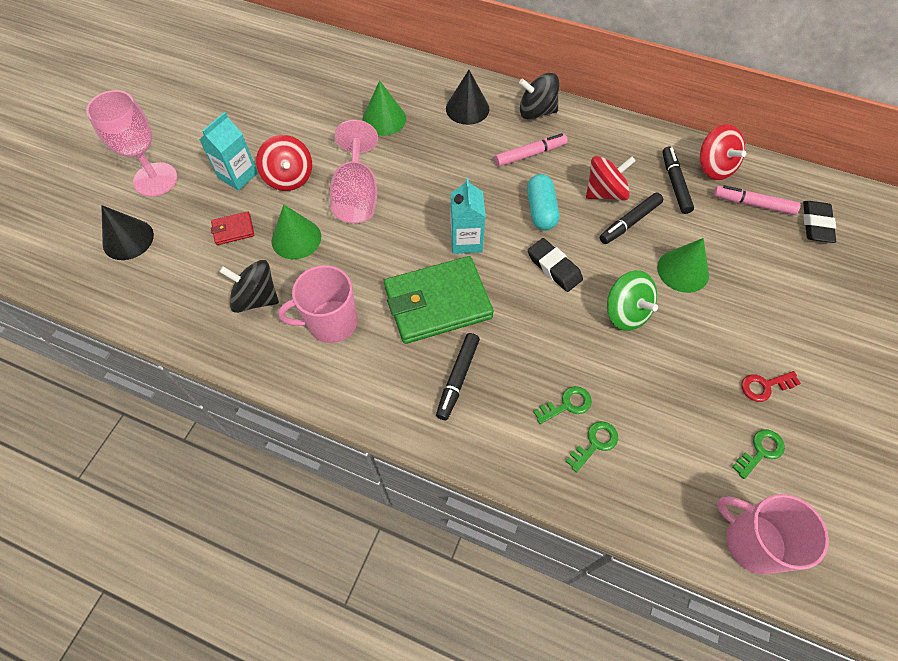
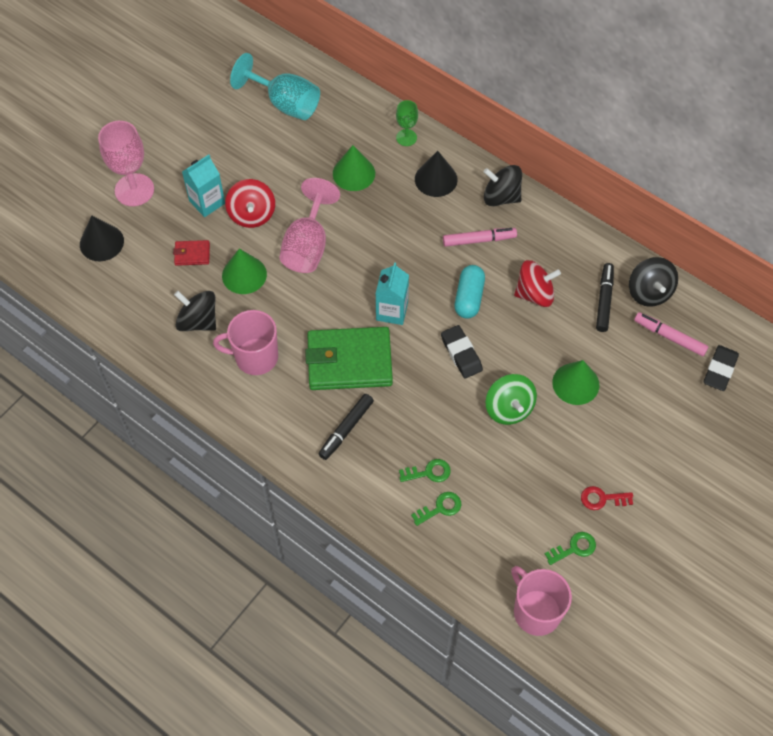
camera: 15 degrees right, 0 degrees up
(296, 71) = (285, 103): none -> turquoise goblet
(426, 78) = (406, 137): none -> green goblet
(630, 222) = (546, 328): black marker -> none
(714, 167) = (649, 292): red spinning top -> black spinning top

